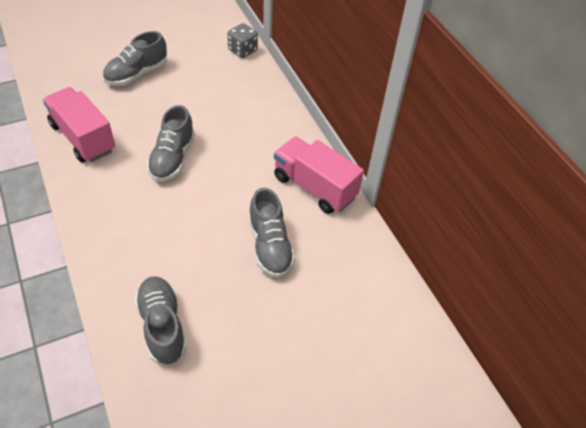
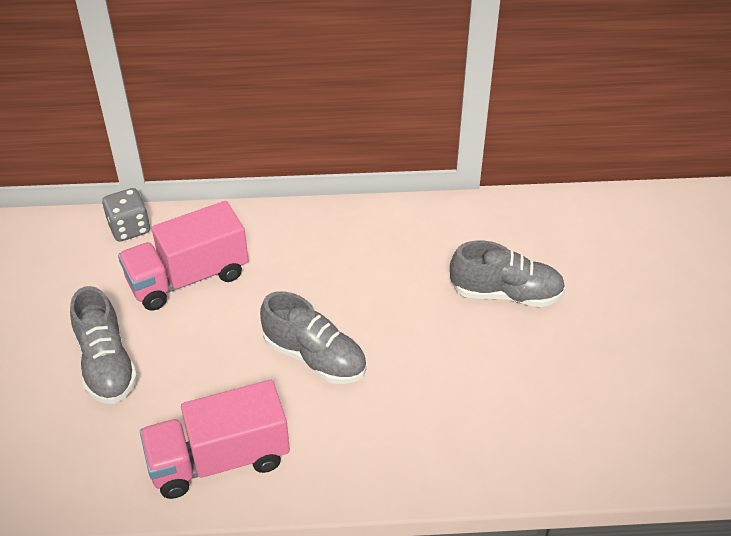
camera: 65 degrees left, 5 degrees down
(162, 326) = (595, 426): grey shoe -> none
(314, 187) = (429, 228): pink truck -> pink truck (188, 278)

